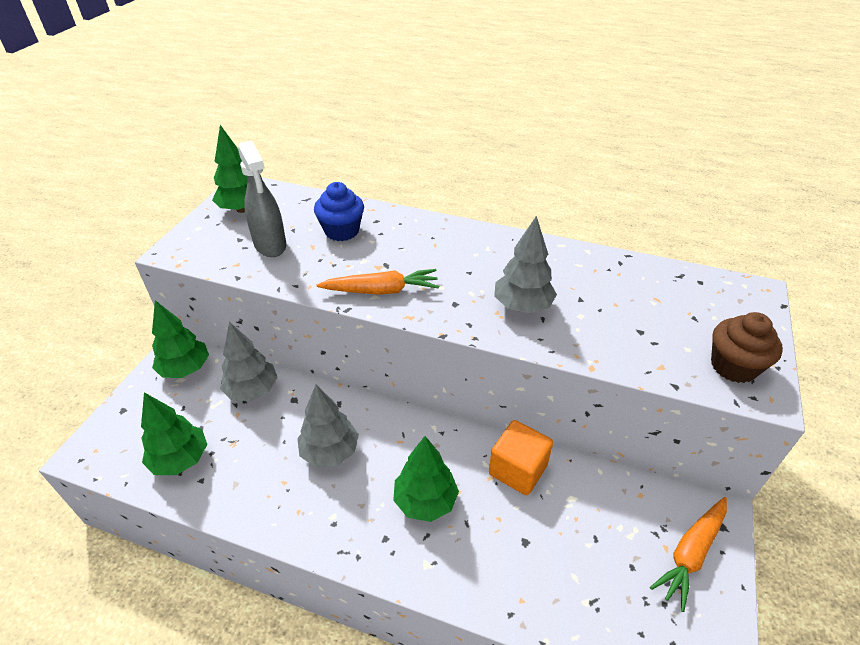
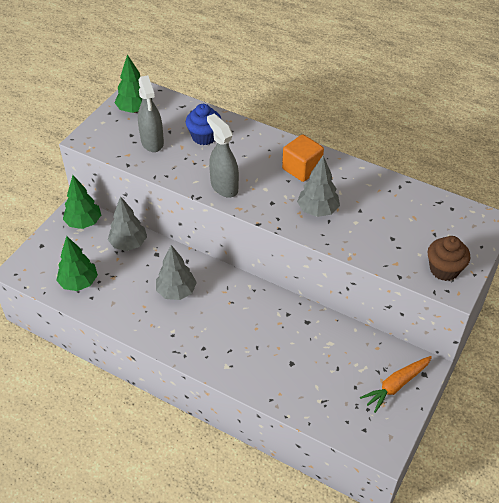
camera: 10 degrees right, 5 degrees up
(381, 290) = (224, 187): orange carrot -> grey spray bottle
(425, 501) = (233, 330): green tree -> none
(517, 469) = (299, 320): orange cube -> orange cube (302, 169)

